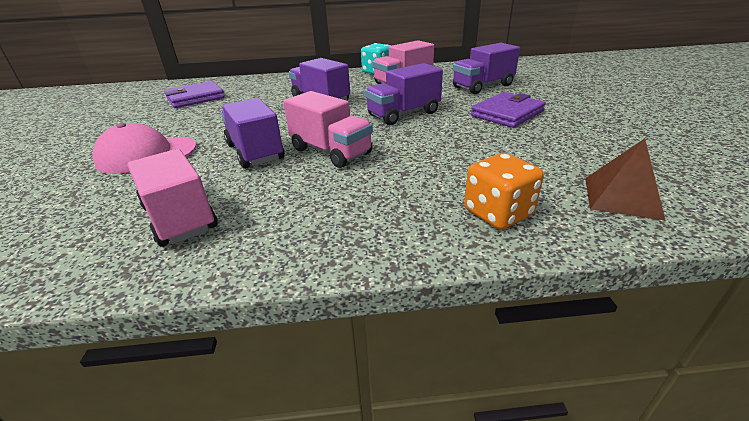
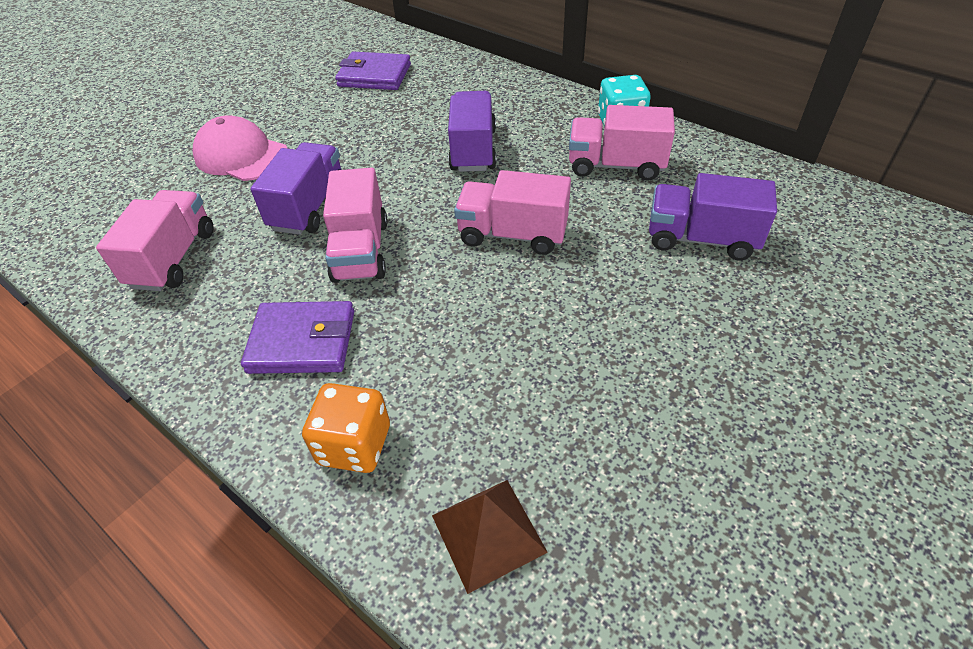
camera: 45 degrees right, 15 degrees up
(403, 114) = (512, 234): purple truck -> pink truck
(507, 113) = (627, 316): purple wallet -> purple wallet (302, 341)

